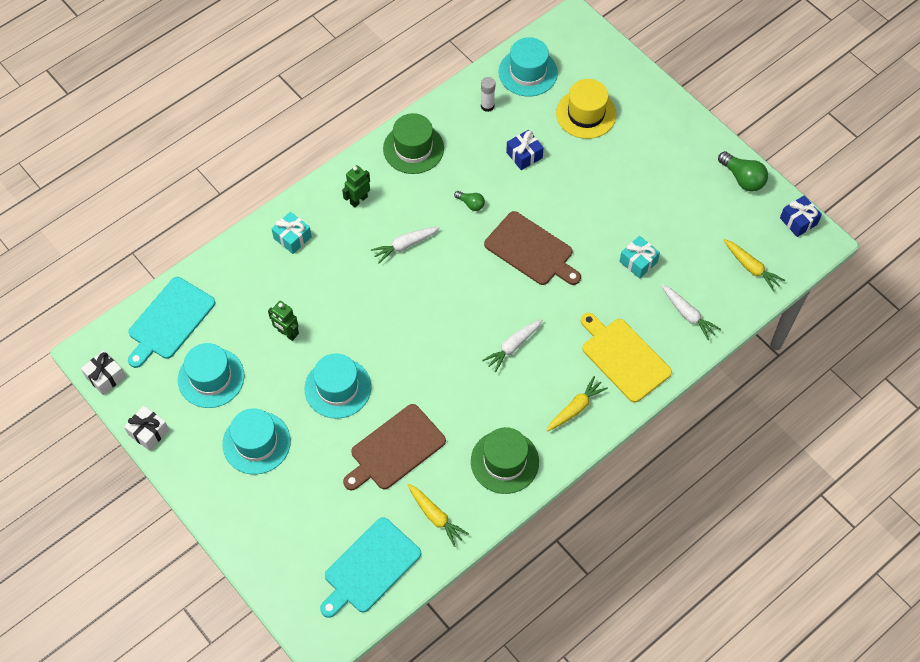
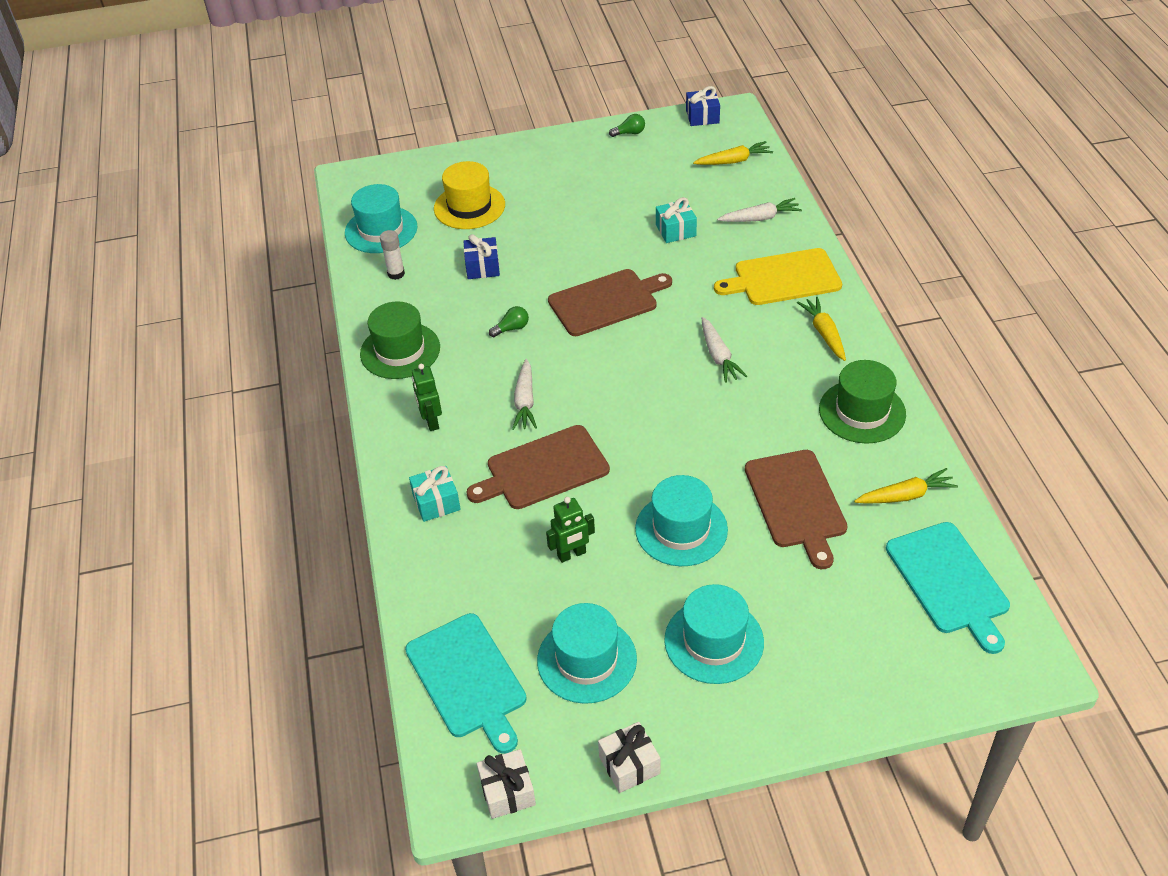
camera: 60 degrees left, 15 degrees down
(350, 285) = (543, 469): none -> brown cutting board
(742, 178) = (629, 133): green light bulb -> green light bulb, size x0.58

